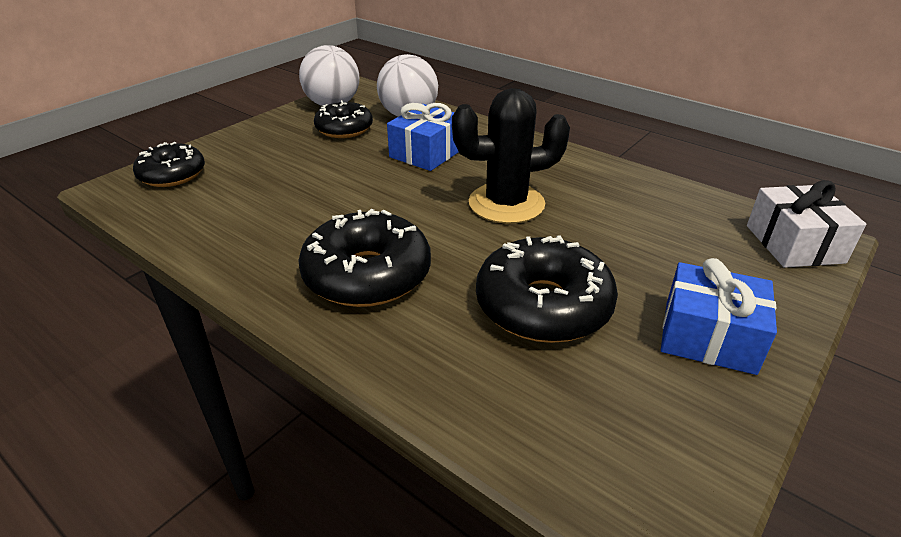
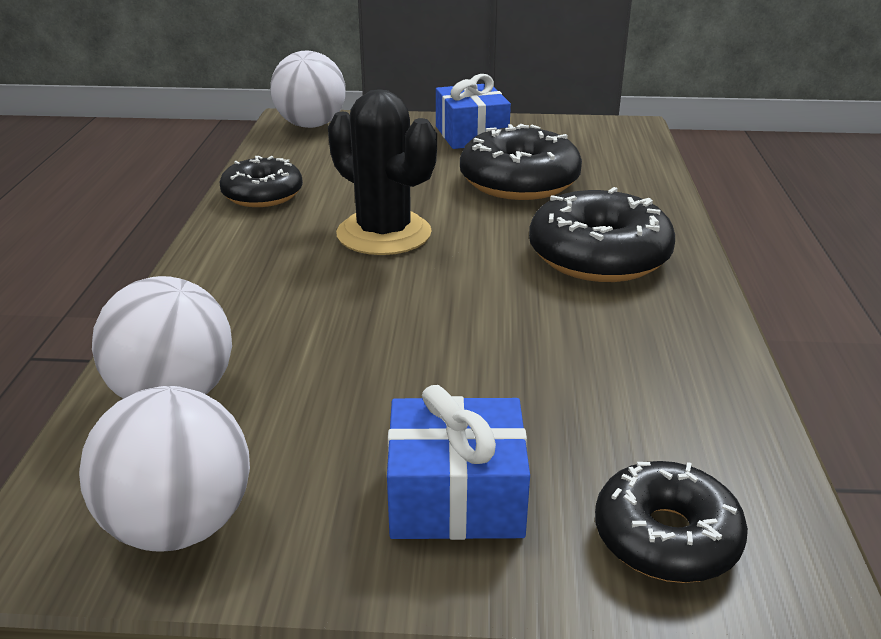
camera: 125 degrees left, 5 degrees down
(344, 129) = (293, 440): black donut -> black donut (262, 195)
(426, 153) = (309, 322): blue gift -> blue gift (456, 497)
(794, 244) = (311, 125): white gift -> white ball

